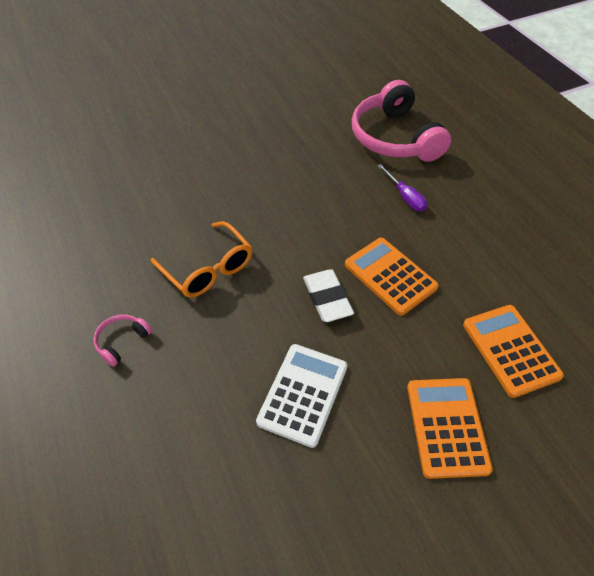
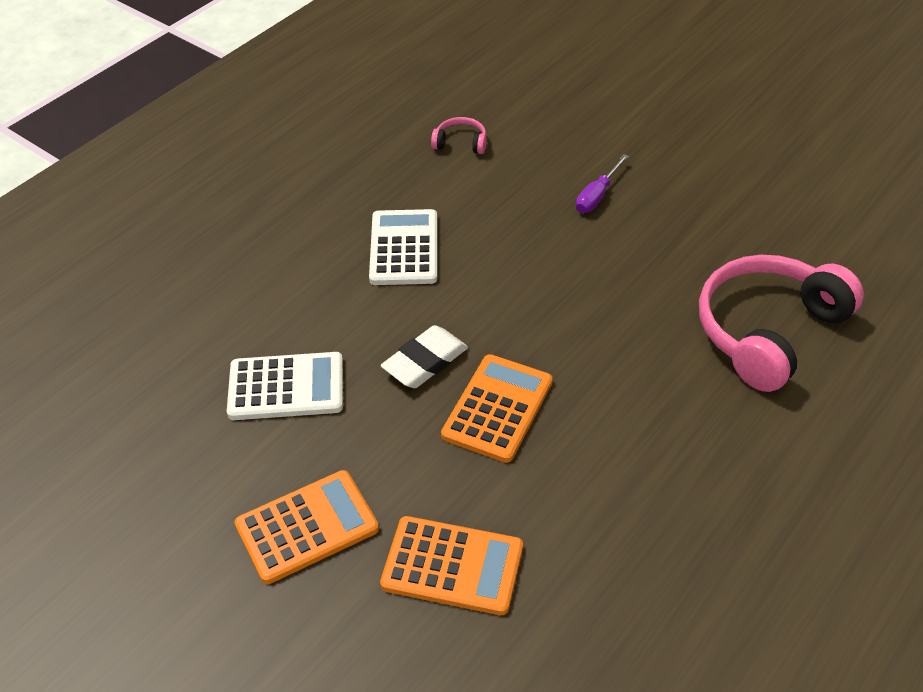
camera: 65 degrees right, 5 degrees down
(122, 341) = (276, 229): pink headphones -> pink headphones (460, 143)
(208, 269) = (404, 248): orange glasses -> white calculator
(405, 197) = (652, 380): purple screwdriver -> purple screwdriver (597, 196)
(510, 350) = (452, 566): orange calculator -> orange calculator turned 60 degrees clockwise

